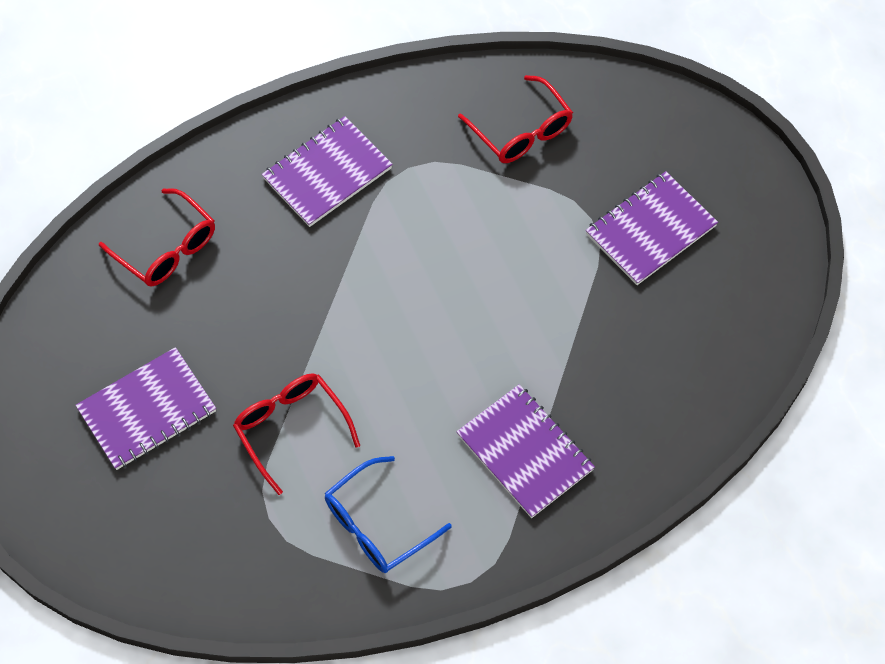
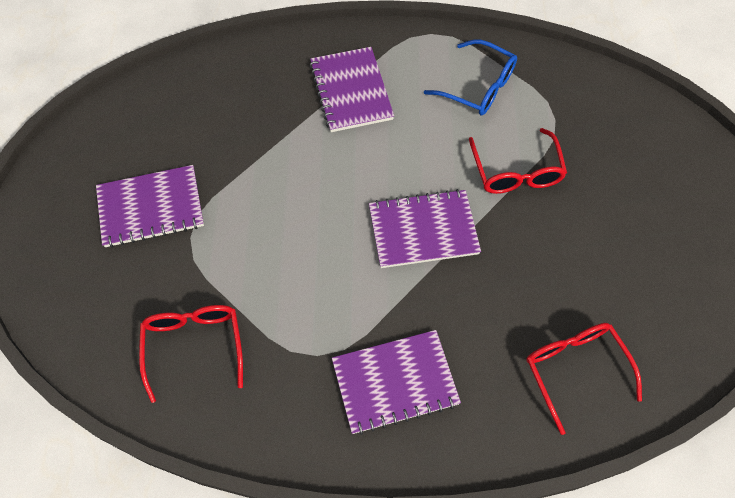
camera: 155 degrees left, 0 degrees up
(147, 410) = (629, 230): purple notebook -> purple notebook (423, 230)
(378, 524) = (478, 87): blue glasses -> blue glasses turned 45 degrees clockwise

